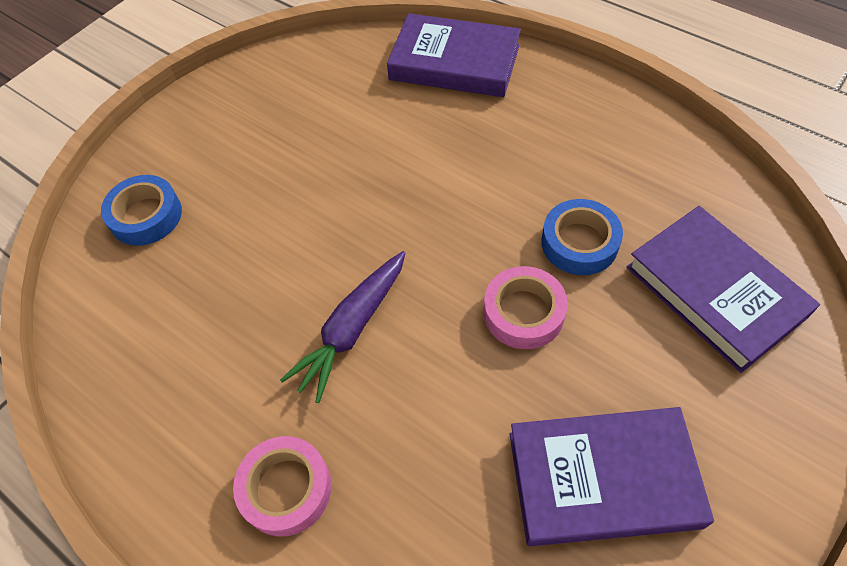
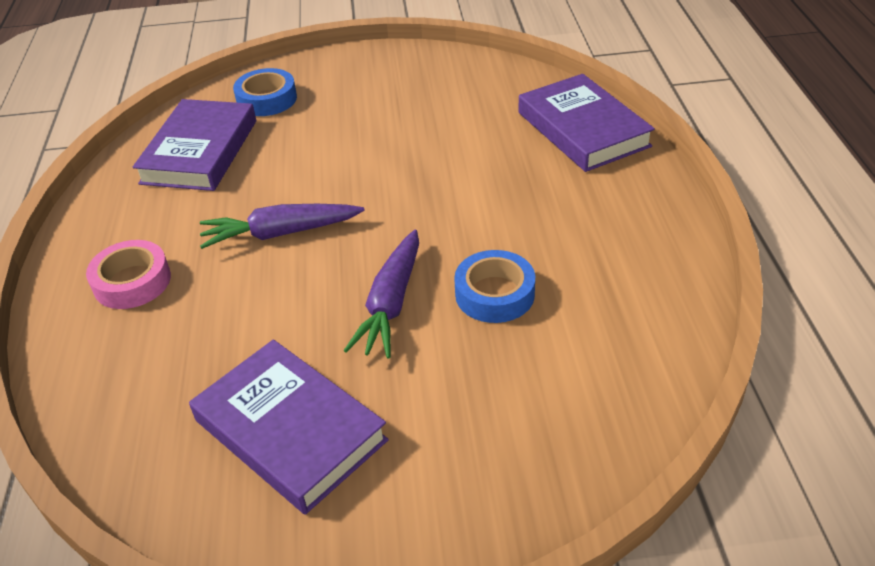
camera: 45 degrees right, 15 degrees down
(523, 313) = (391, 303): pink tape -> purple carrot
(714, 291) = (546, 398): purple book -> purple book (200, 151)

